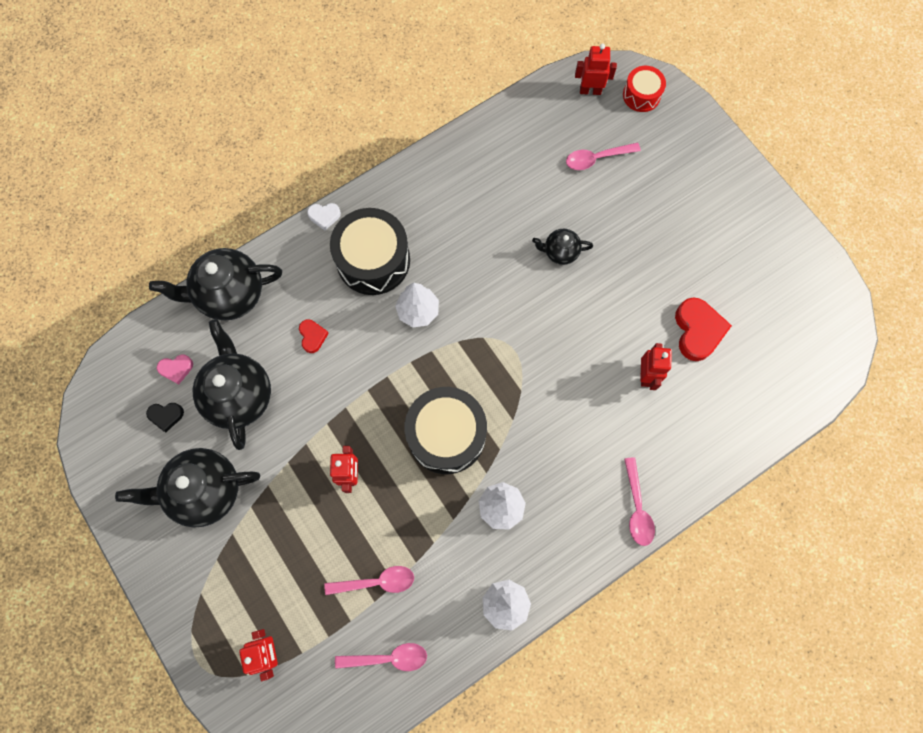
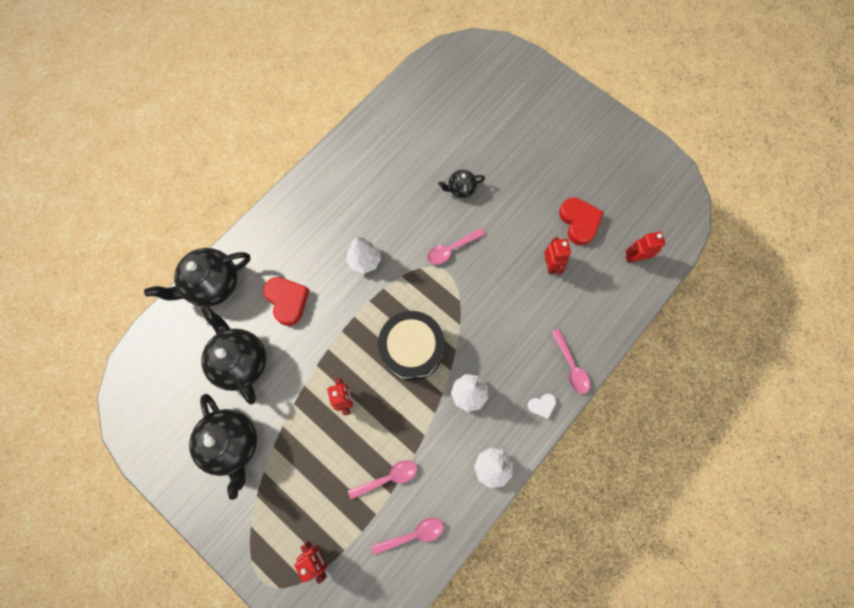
camera: 15 degrees left, 0 degrees up
(166, 416) = (186, 393): black heart -> none
(176, 369) = (185, 354): pink heart -> none
(205, 491) = (233, 444): black teapot -> black teapot turned 90 degrees counterclockwise
(312, 336) = (287, 301): red heart -> red heart, size x1.86
(324, 216) = (272, 206): white heart -> white heart (541, 405)
(373, 260) = (319, 230): black drum -> none
(590, 90) = (450, 64): red robot -> red robot (634, 257)
(596, 158) = (469, 113): pink spoon -> pink spoon (451, 249)
(641, 95) = (489, 58): red drum -> none

